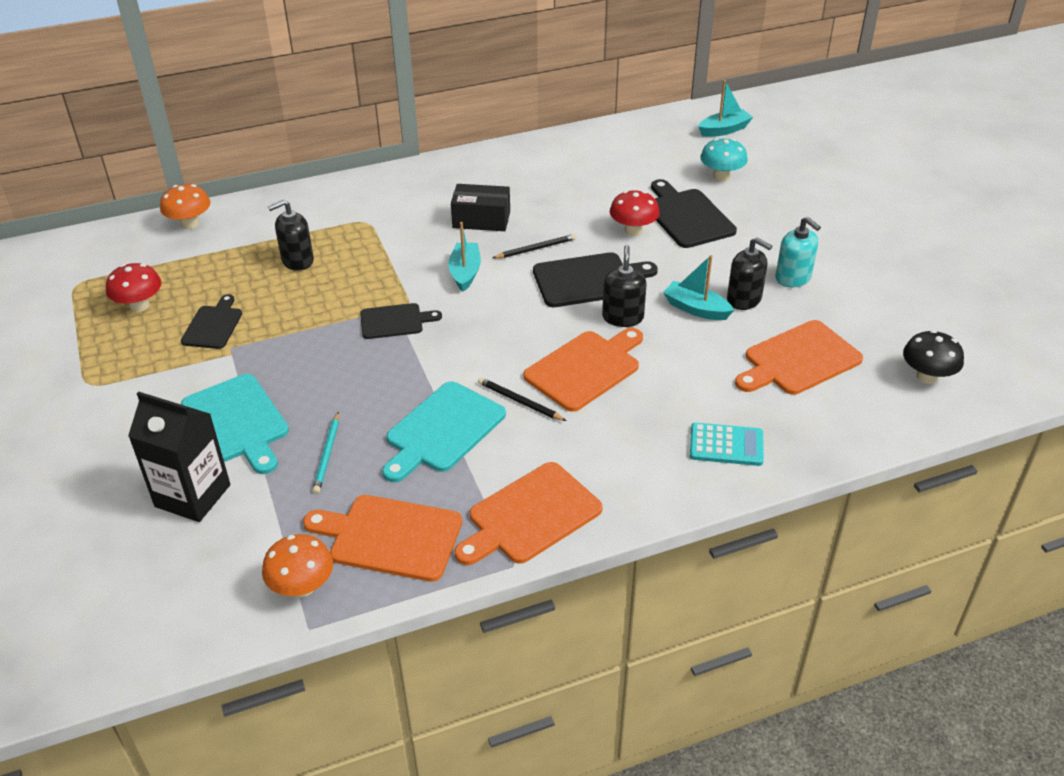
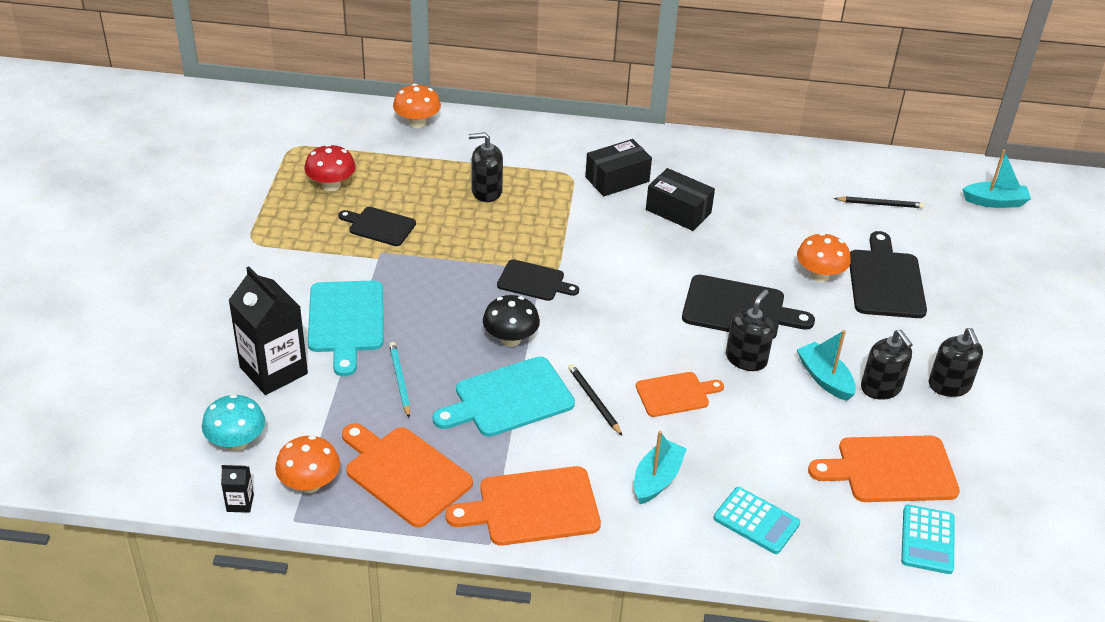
camera: 25 degrees right, 0 degrees up
(213, 325) = (379, 226): black cutting board -> black cutting board turned 105 degrees counterclockwise
(241, 636) = (240, 503): none -> black carton
(327, 455) = (399, 380): turquoise pencil -> turquoise pencil turned 135 degrees clockwise
(410, 212) = (617, 179): none -> black box
(465, 273) = (628, 258): turquoise boat -> turquoise boat (657, 479)
(536, 249) = (710, 259): black pencil -> black pencil (880, 204)
(585, 368) = (675, 394): orange cutting board -> orange cutting board, size x0.63
(633, 230) = (819, 275): red mushroom -> orange mushroom
(721, 176) = (954, 251): turquoise mushroom -> turquoise mushroom (236, 442)
(793, 278) = (949, 385): turquoise soap dispenser -> black soap dispenser
(865, 403) = (927, 540): none -> turquoise calculator
(927, 376) = (1014, 541): black mushroom -> black mushroom (510, 339)

